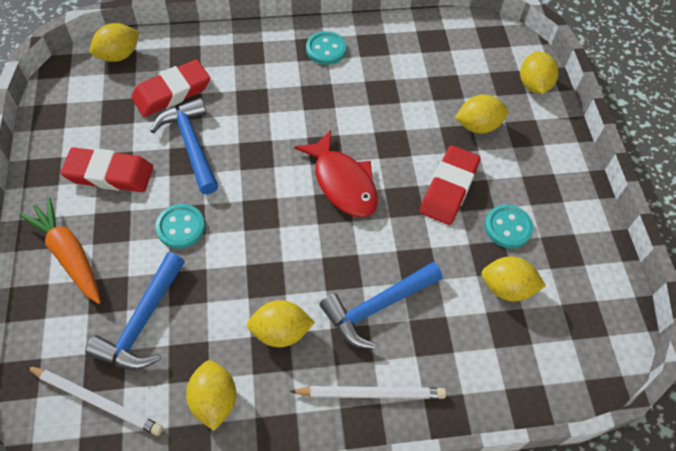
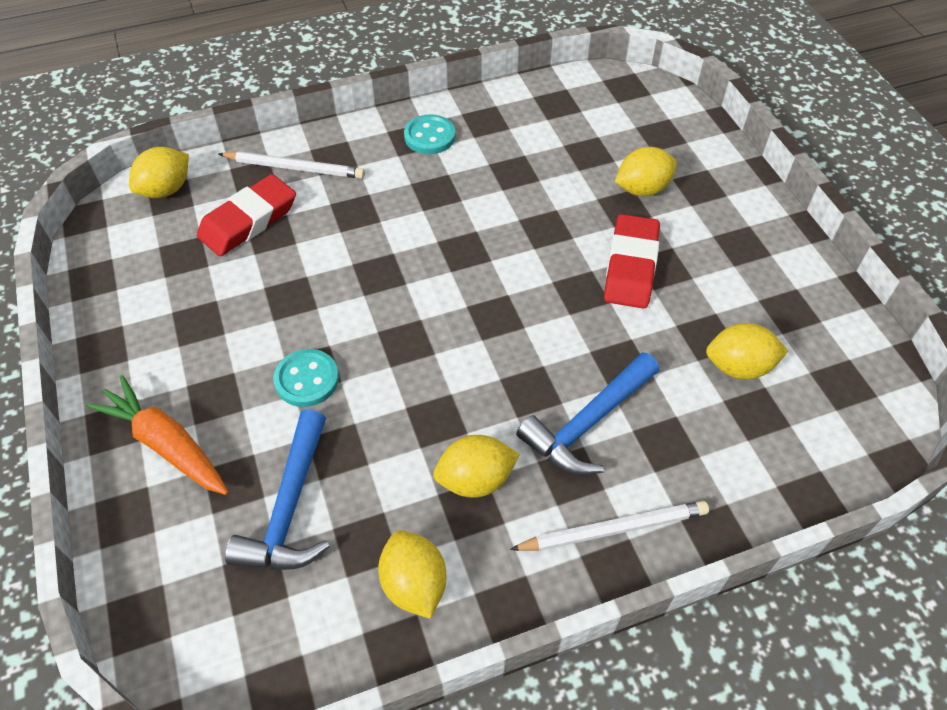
camera: 10 degrees left, 5 degrees down
(97, 400) = (256, 621): white pencil -> white pencil (295, 168)
(109, 174) = (193, 334): red eraser -> none
(191, 145) = (292, 278): blue hammer -> none
(343, 183) = (498, 285): red fish -> none
(508, 227) = (716, 297): turquoise button -> none
(533, 85) = (692, 132): yellow lemon -> none

